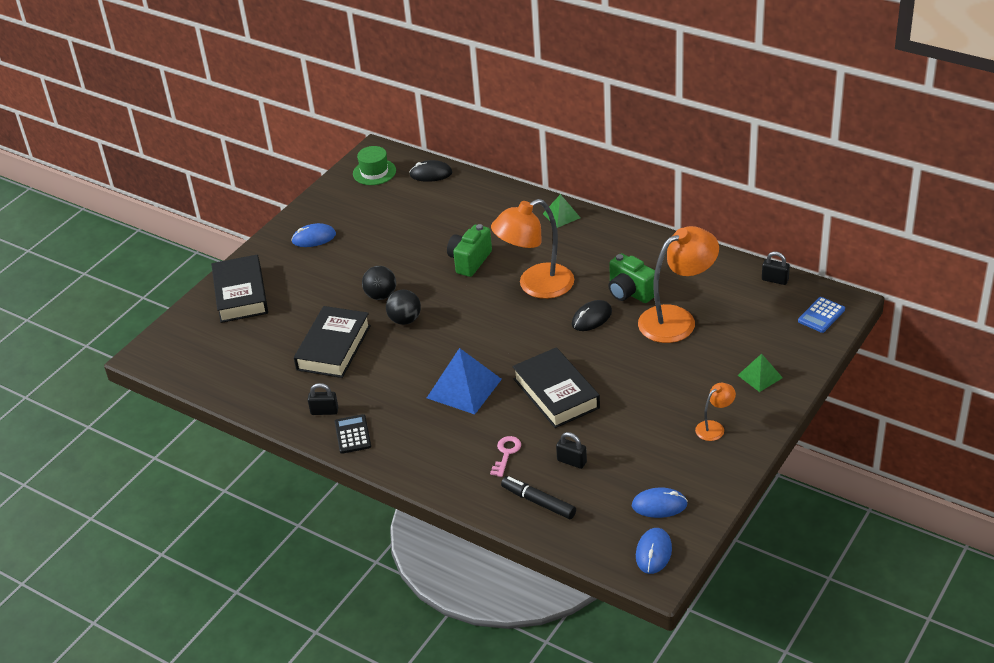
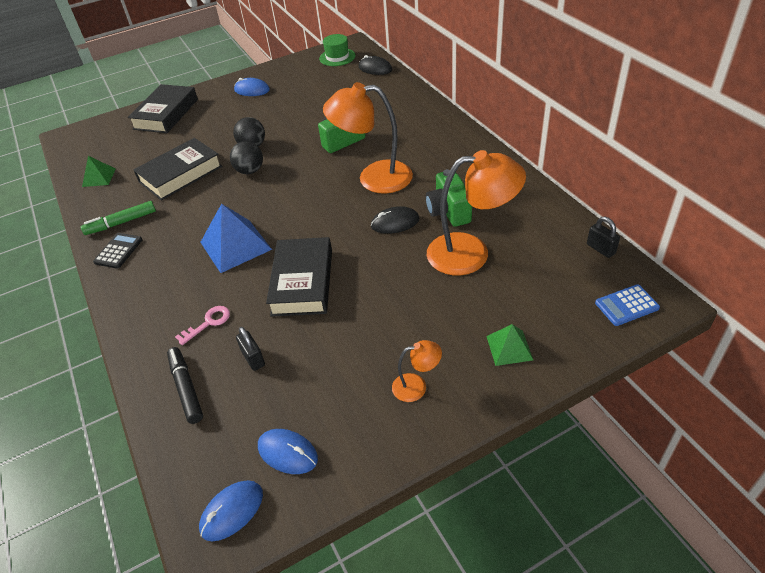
camera: 30 degrees right, 5 degrees up
(324, 411) = (121, 223): black padlock -> green marker
(561, 215) = (446, 127): green pyramid -> green pyramid (99, 177)

